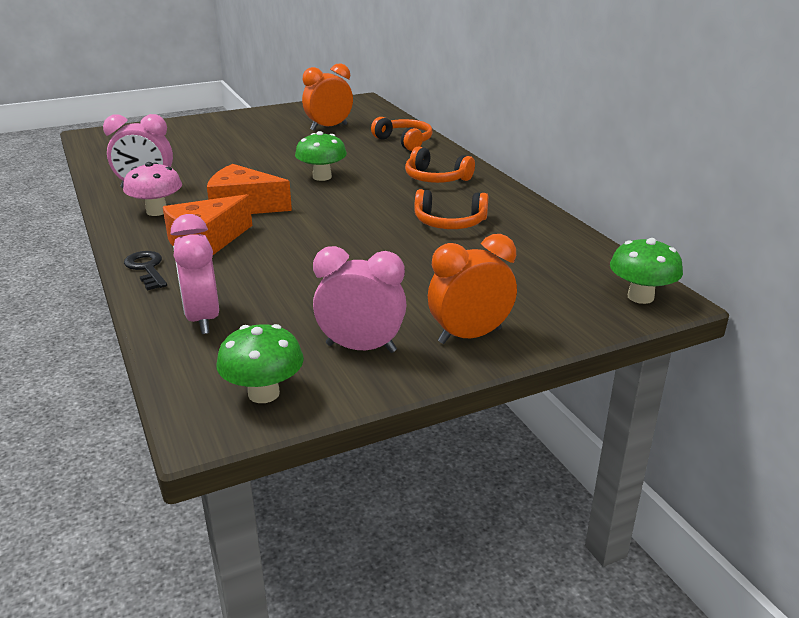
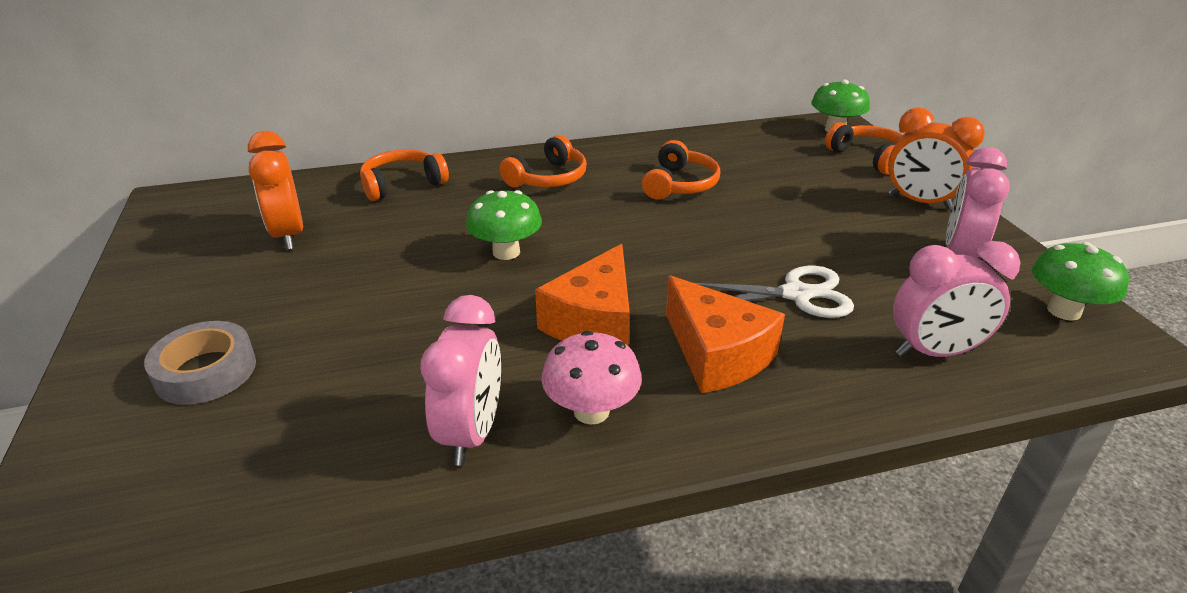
camera: 80 degrees left, 5 degrees up
(147, 268) = (806, 408): black key -> none
(202, 135) = (205, 371): none -> grey tape
(280, 268) = (797, 294): none -> white scissors
(469, 336) = (919, 202): orange clock -> orange clock turned 45 degrees counterclockwise
(572, 313) = (869, 157): none -> orange headphones

